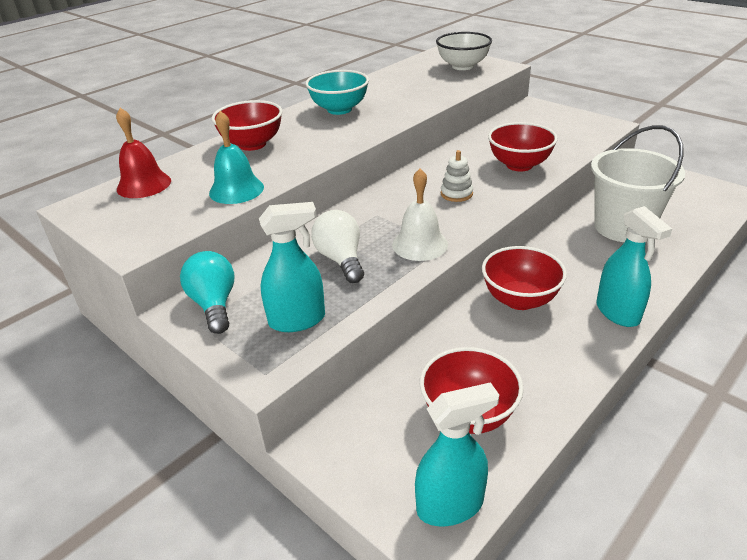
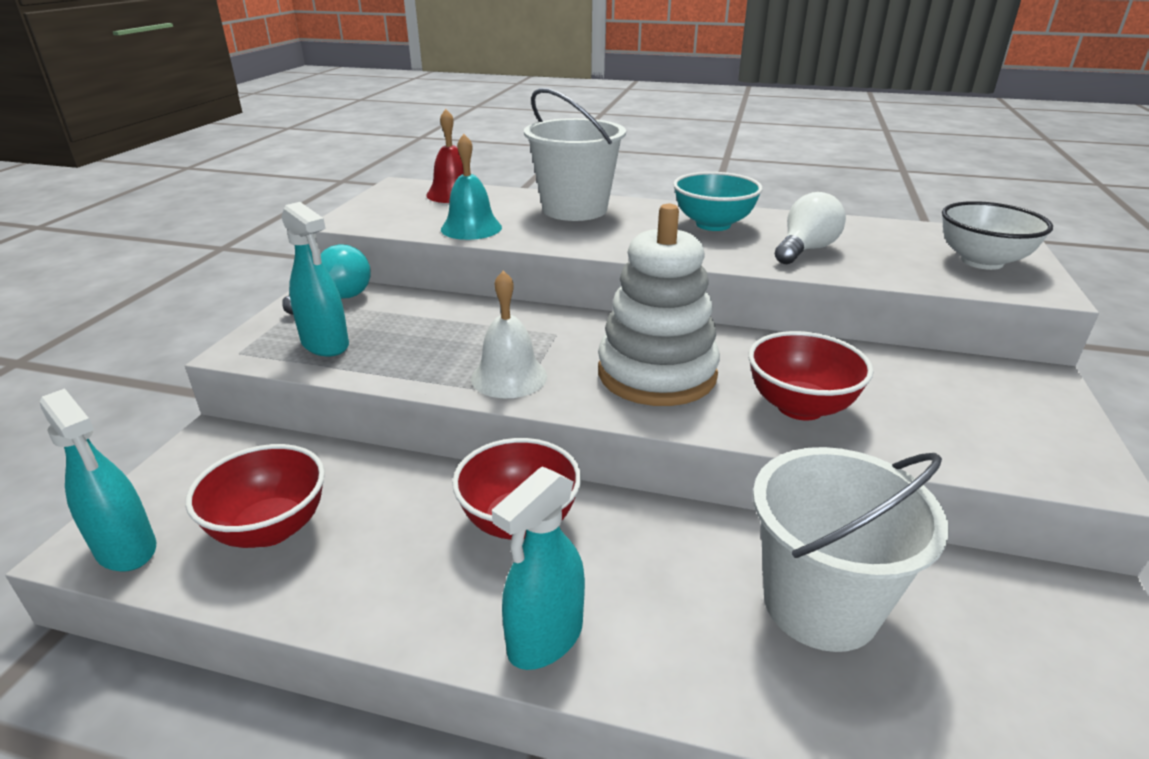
camera: 60 degrees right, 5 degrees down
(252, 144) = (574, 209): red bowl -> white bucket
(341, 259) = (446, 337): white light bulb -> white light bulb (805, 250)
(456, 194) = (657, 374): white stacking toy -> white stacking toy, size x2.42

